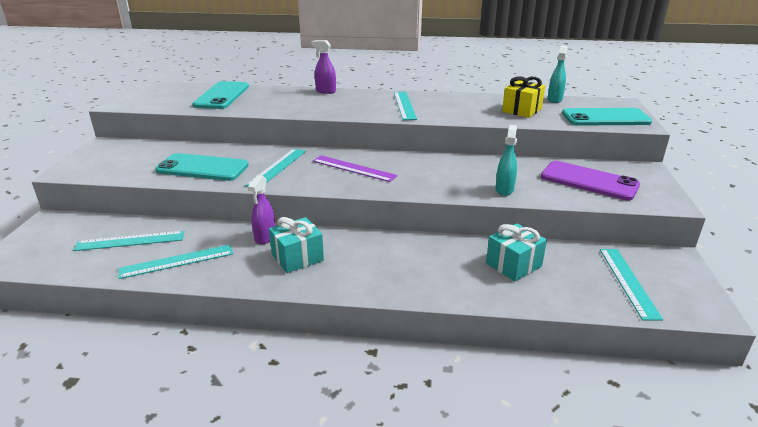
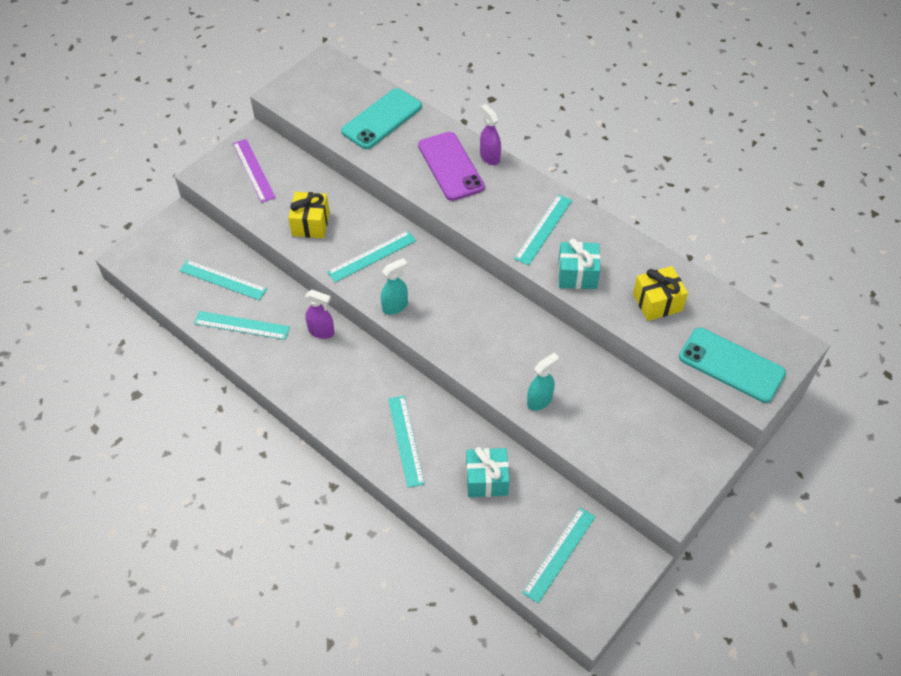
camera: 35 degrees right, 25 degrees up
(202, 168) = (311, 224): turquoise phone -> yellow gift
(265, 237) = (321, 331): purple spray bottle -> purple spray bottle turned 120 degrees counterclockwise
(297, 257) = (328, 371): turquoise gift -> turquoise gift (577, 275)
(354, 168) = (436, 293): purple ruler -> purple ruler (253, 170)
(418, 270) = (406, 440): none -> turquoise ruler
(554, 99) = (722, 299): turquoise spray bottle -> turquoise spray bottle (395, 306)
(589, 181) = (634, 434): purple phone -> purple phone (450, 166)

